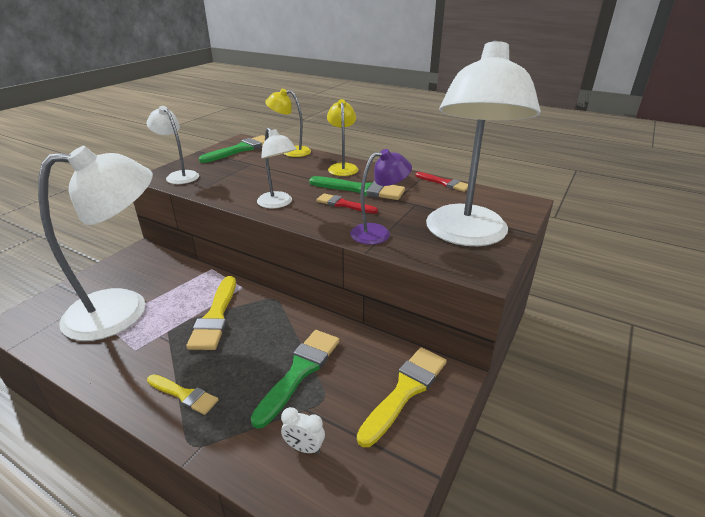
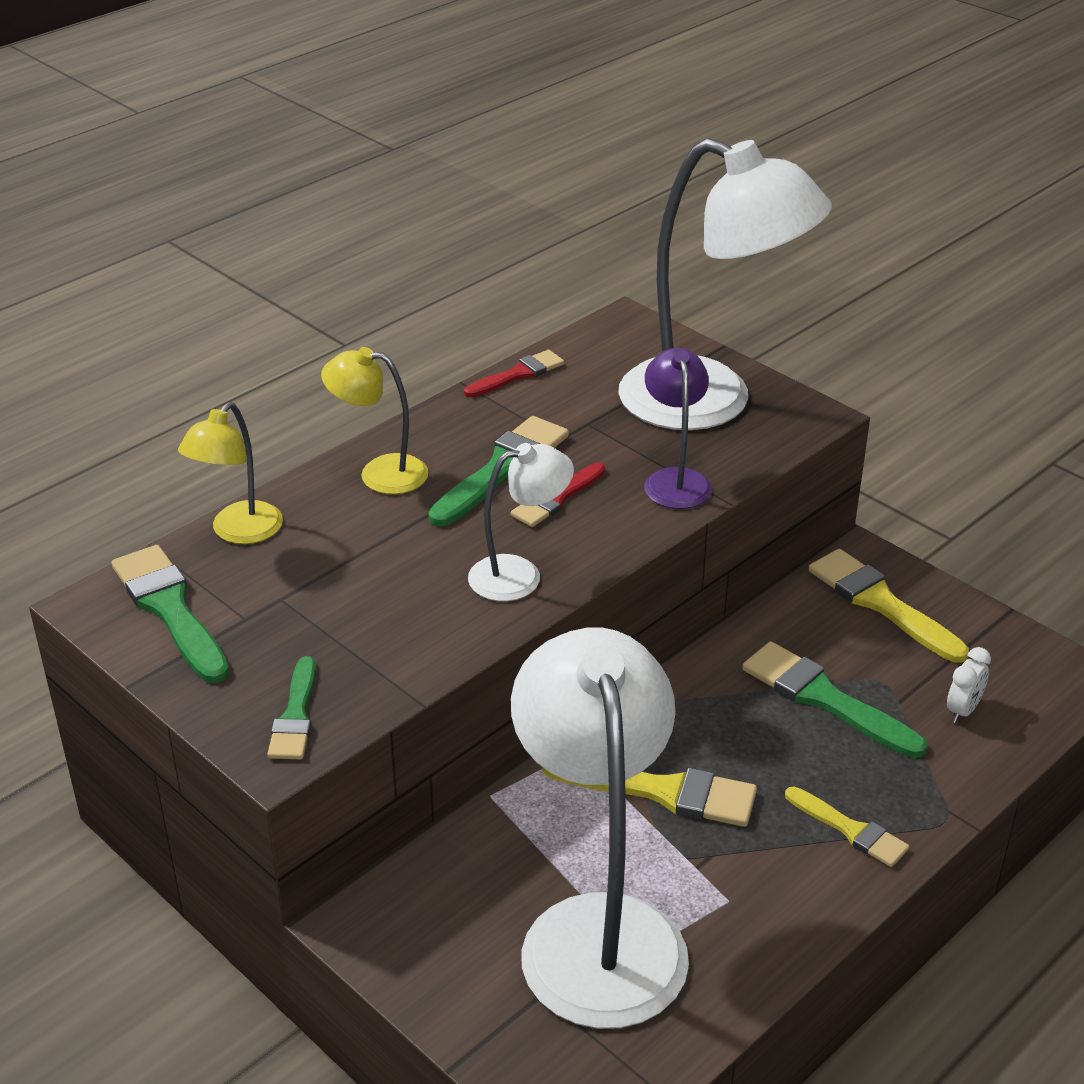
camera: 75 degrees left, 5 degrees up
(179, 176) = (295, 716): white lamp -> green brush
(184, 395) = (850, 830): yellow brush -> yellow brush turned 90 degrees clockwise

